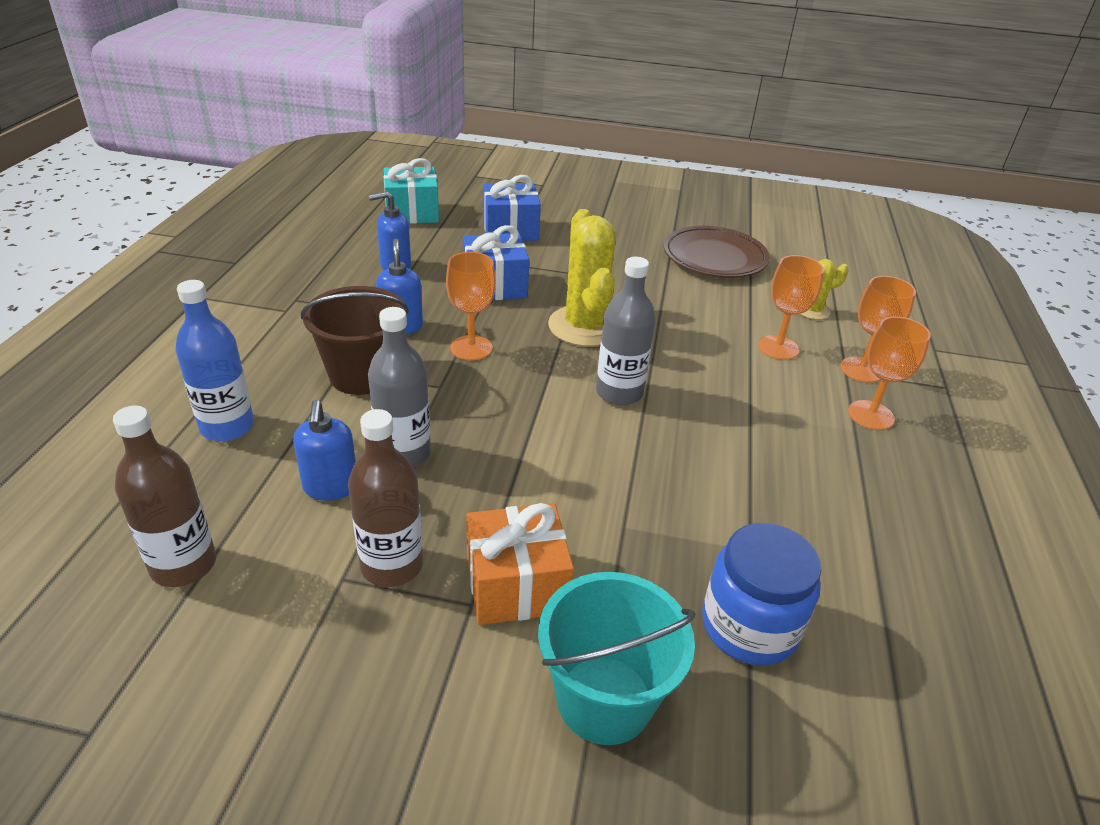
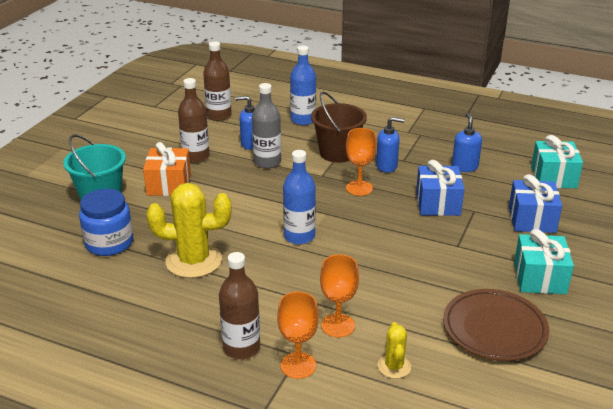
camera: 105 degrees right, 5 degrees down
(584, 326) = (379, 234): yellow cactus -> yellow cactus (193, 261)
(618, 232) = (539, 278): none -> turquoise gift
(619, 393) = (299, 236): grey bottle -> blue bottle
(871, 415) = (241, 348): orange goblet -> brown bottle

